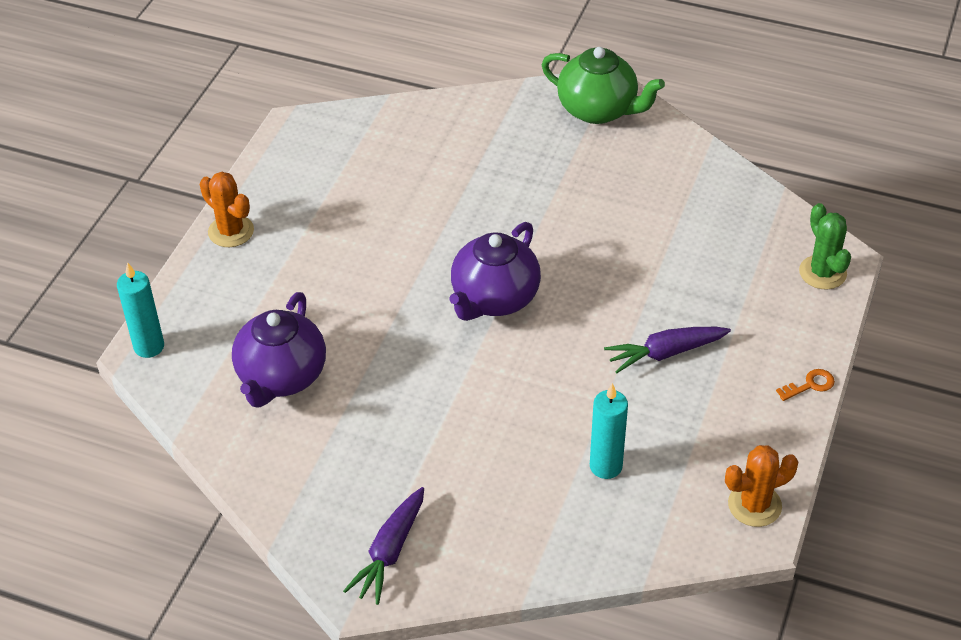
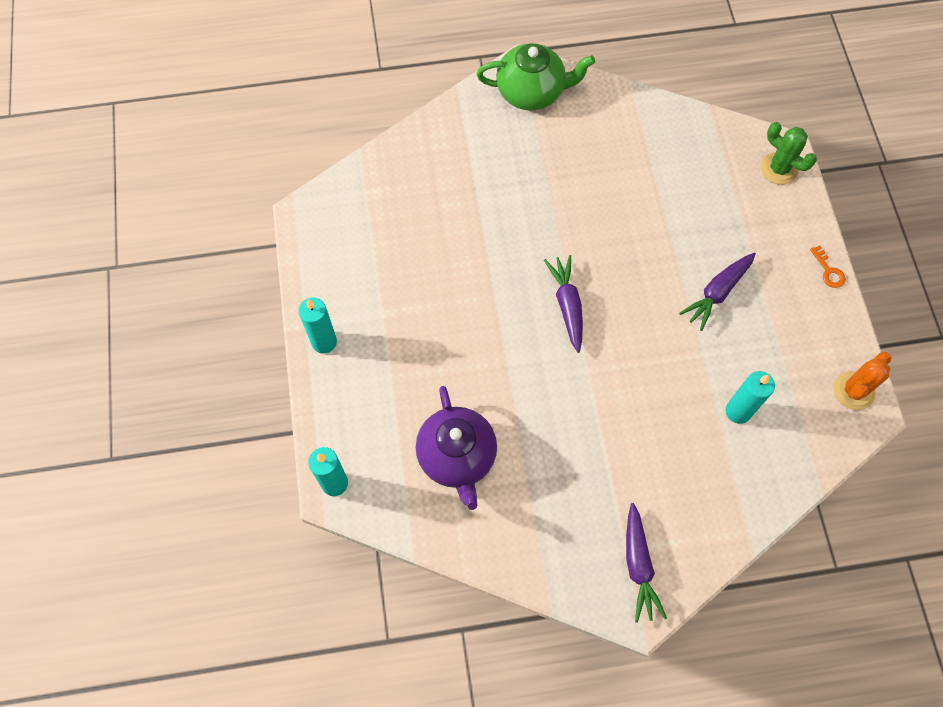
camera: 30 degrees left, 20 degrees up
(231, 231) = (324, 342): orange cactus -> turquoise candle
(494, 299) = (567, 305): purple teapot -> purple carrot
(810, 385) = (828, 271): orange key -> orange key turned 120 degrees clockwise

